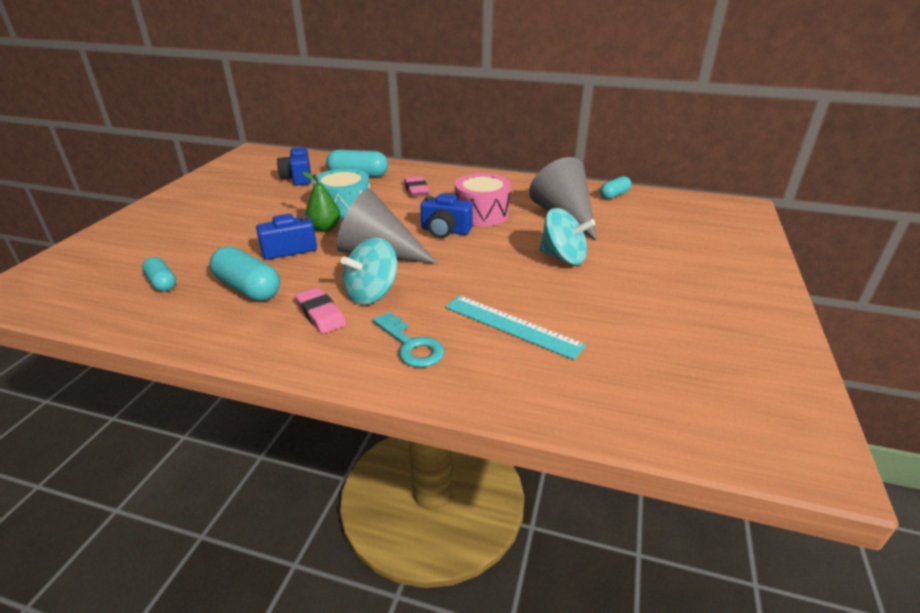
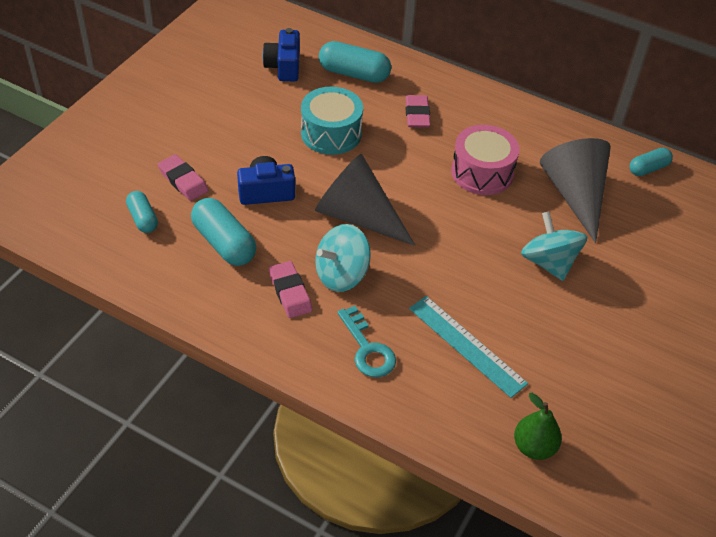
camera: 10 degrees right, 15 degrees up
(206, 252) = (183, 180): none -> pink eraser
(325, 228) = (306, 165): green pear -> green pear (534, 447)
(445, 231) = (434, 195): blue camera -> none
(563, 258) = (549, 263): turquoise spinning top -> turquoise spinning top turned 150 degrees counterclockwise

